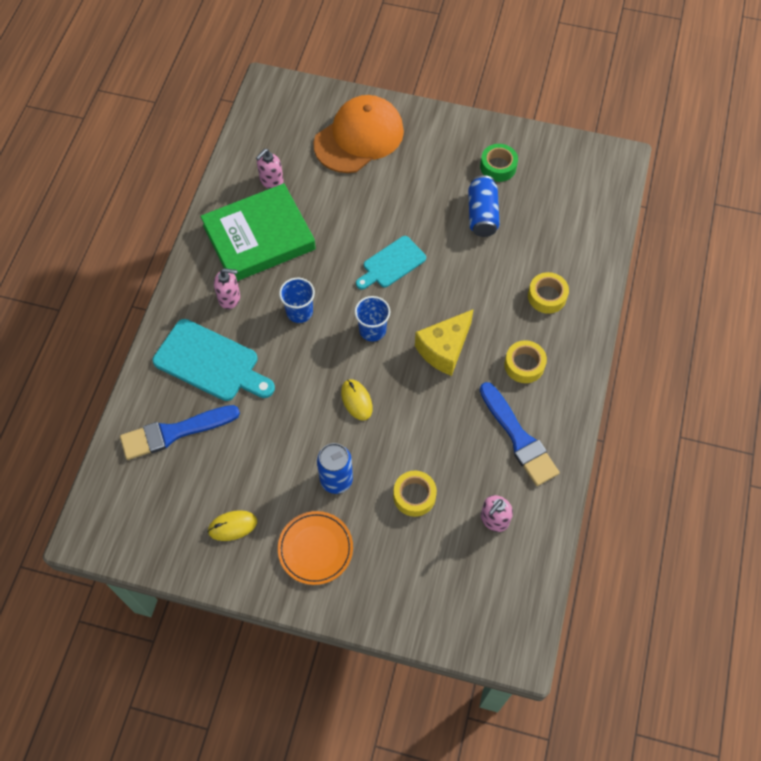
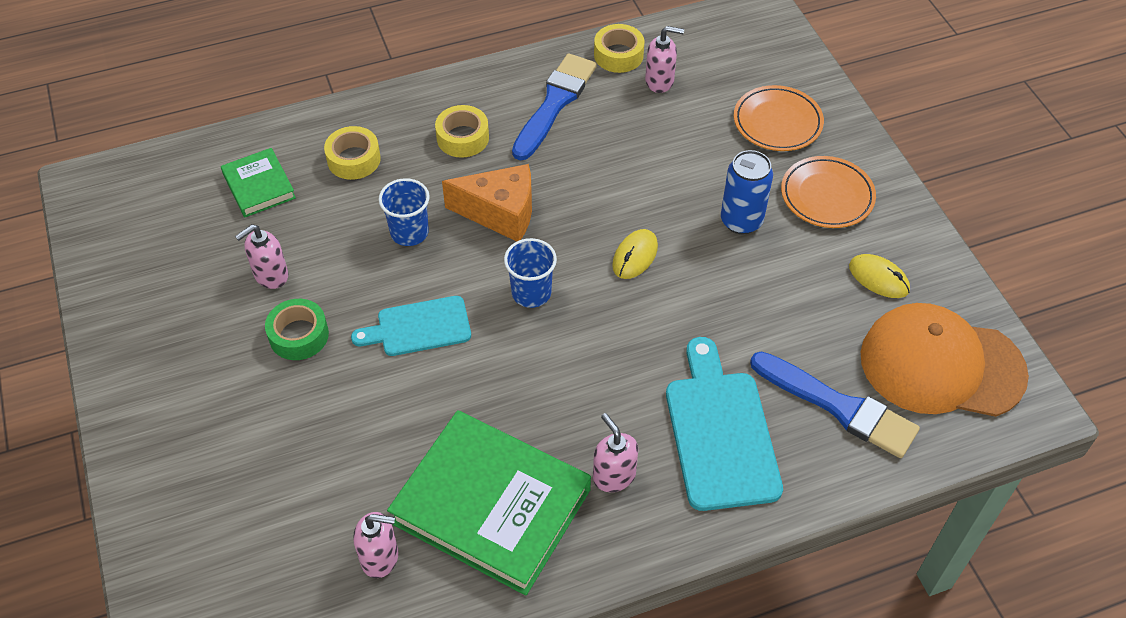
camera: 125 degrees left, 10 degrees down
(299, 312) = (568, 382): blue cup -> blue cup (409, 232)
(359, 137) = (219, 492): orange cap -> orange cap (941, 365)
(391, 264) = (418, 327): turquoise cutting board -> turquoise cutting board turned 150 degrees clockwise
(400, 569) = (777, 122): none -> orange plate
(414, 496) = (695, 150): yellow tape -> yellow tape (618, 55)
(444, 349) = (500, 213): yellow cheese -> orange cheese
(482, 214) = (271, 275): blue can -> pink soap dispenser
(498, 167) = (175, 298): green tape -> green tape (299, 335)
(558, 239) = (259, 186): none -> green book

